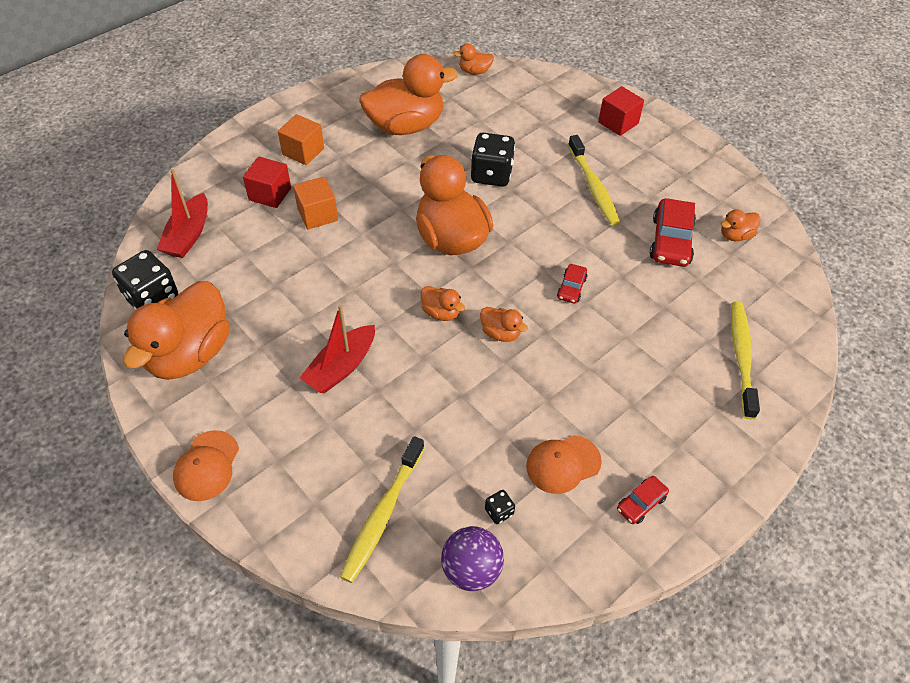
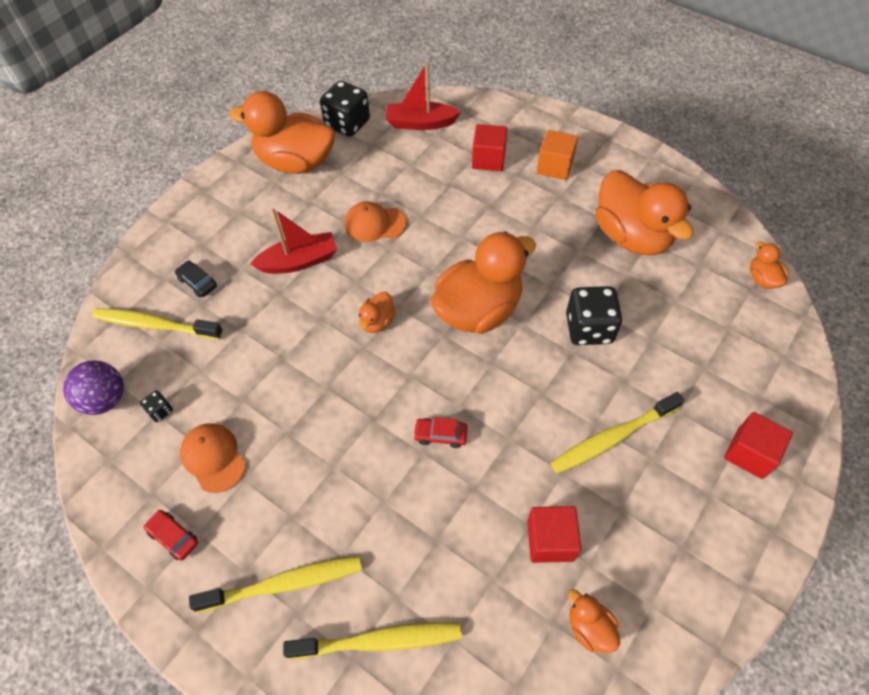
camera: 80 degrees right, 5 degrees up
(206, 466) = (194, 204): orange cap -> orange cap (375, 224)
(317, 214) = (474, 199): orange cube -> none
(335, 467) = (197, 282): none -> black car
(341, 367) = (299, 261): red boat -> red boat turned 135 degrees clockwise
(500, 333) = (362, 377): orange duck -> none
(671, 241) = (550, 540): red car -> red cube
(692, 416) = (284, 583): none -> yellow toothbrush

